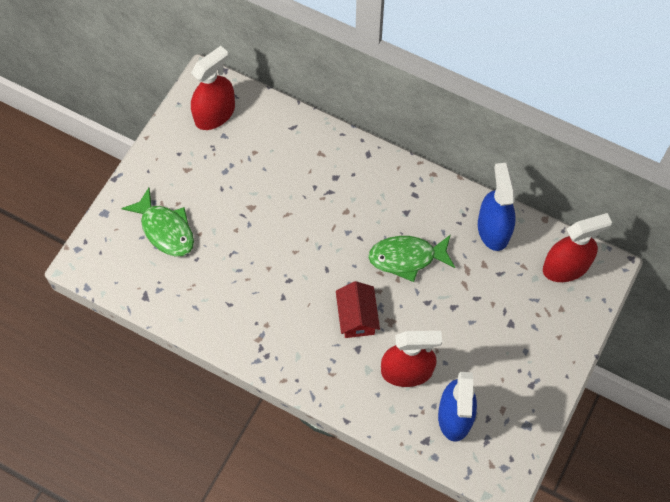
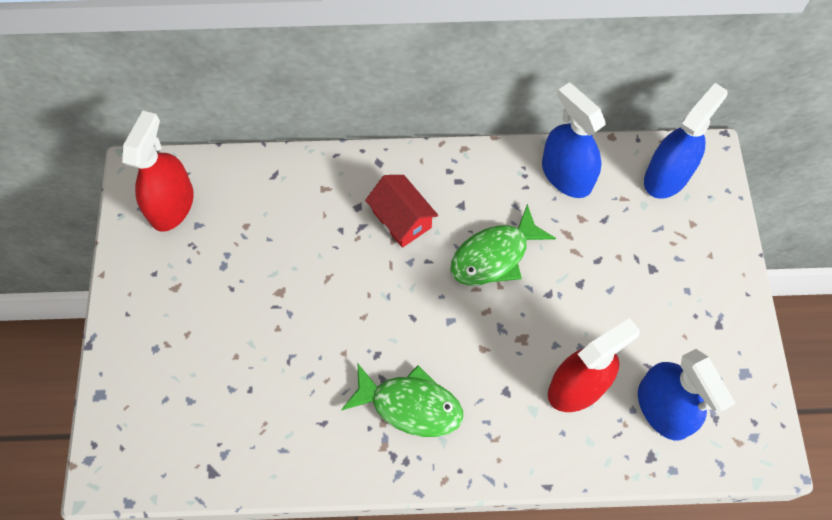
camera: 30 degrees left, 0 degrees up
(165, 229) = (190, 374): green fish -> green fish (410, 405)
(357, 317) = (482, 355): red house -> red house (401, 219)
(566, 267) = (667, 176): red spray bottle -> blue spray bottle

